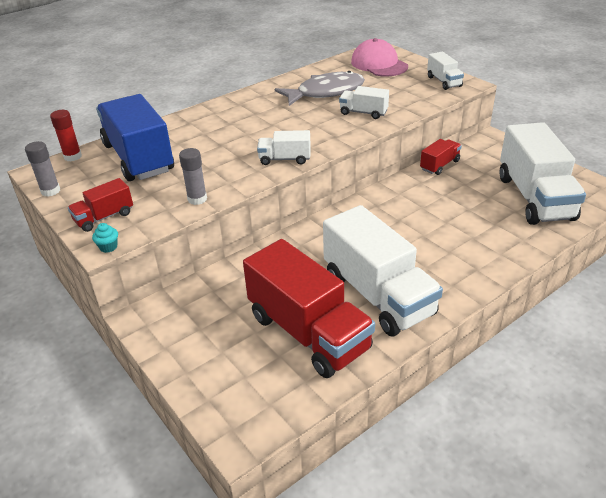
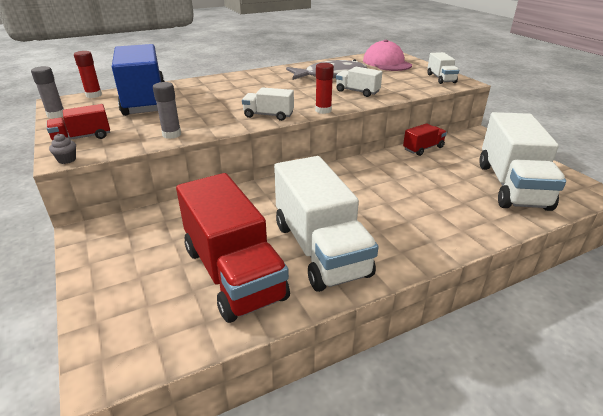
camera: 10 degrees right, 5 degrees down
(108, 247) = (67, 160): turquoise cupcake -> grey cupcake
(338, 144) = (323, 110): none -> red glue stick

